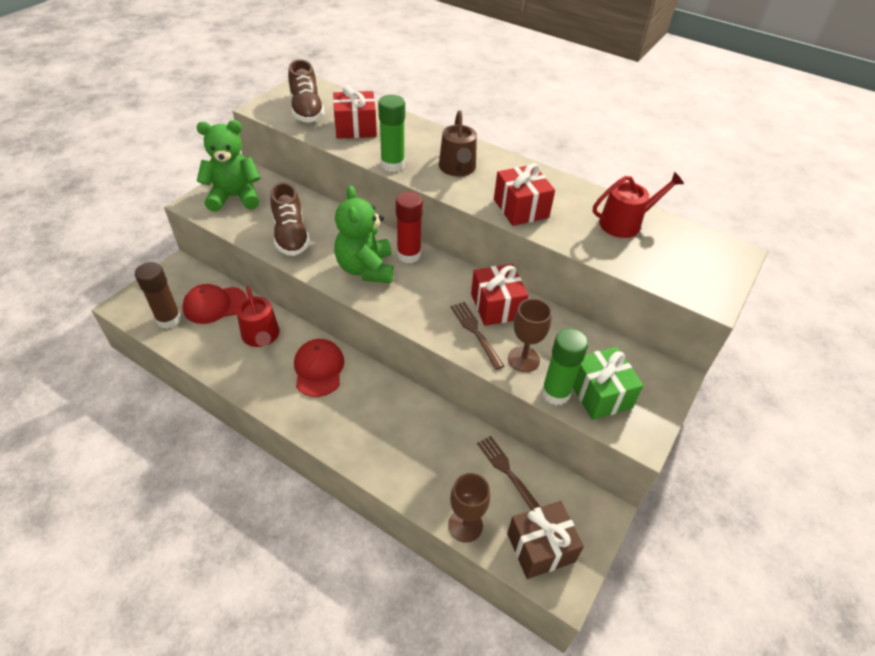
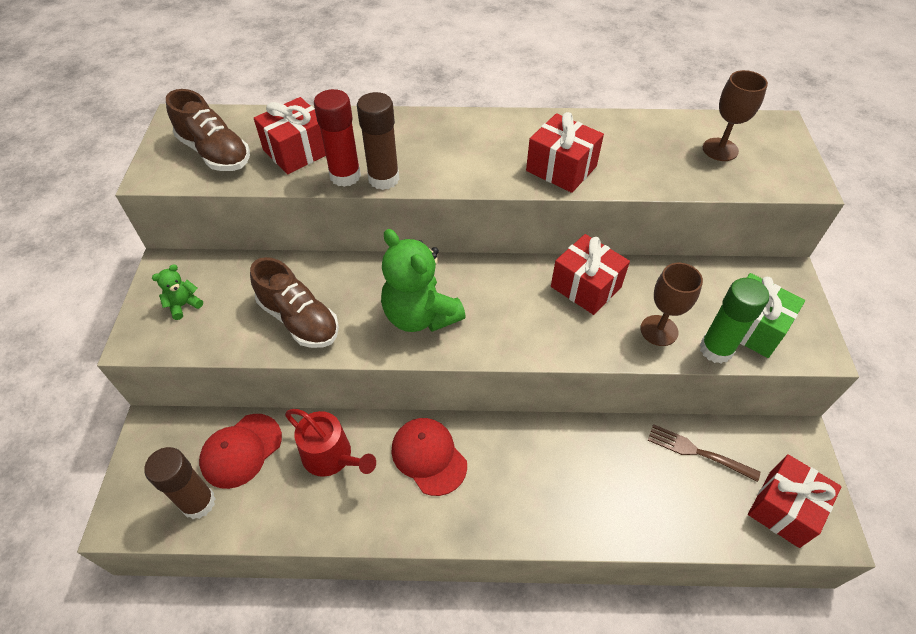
camera: 30 degrees left, 5 degrees up
(235, 197) = (184, 305): green teddy bear -> green teddy bear, size x0.45
(392, 165) = (383, 179): green glue stick -> brown glue stick
(408, 255) = (450, 275): red glue stick -> red glue stick (345, 176)
(457, 168) = (456, 151): brown watering can -> none
(465, 525) = (707, 532): brown goblet -> brown goblet (720, 149)
(475, 332) = (591, 326): brown fork -> none
(540, 547) = (784, 508): brown gift -> red gift
(625, 223) = (666, 139): red watering can -> none

